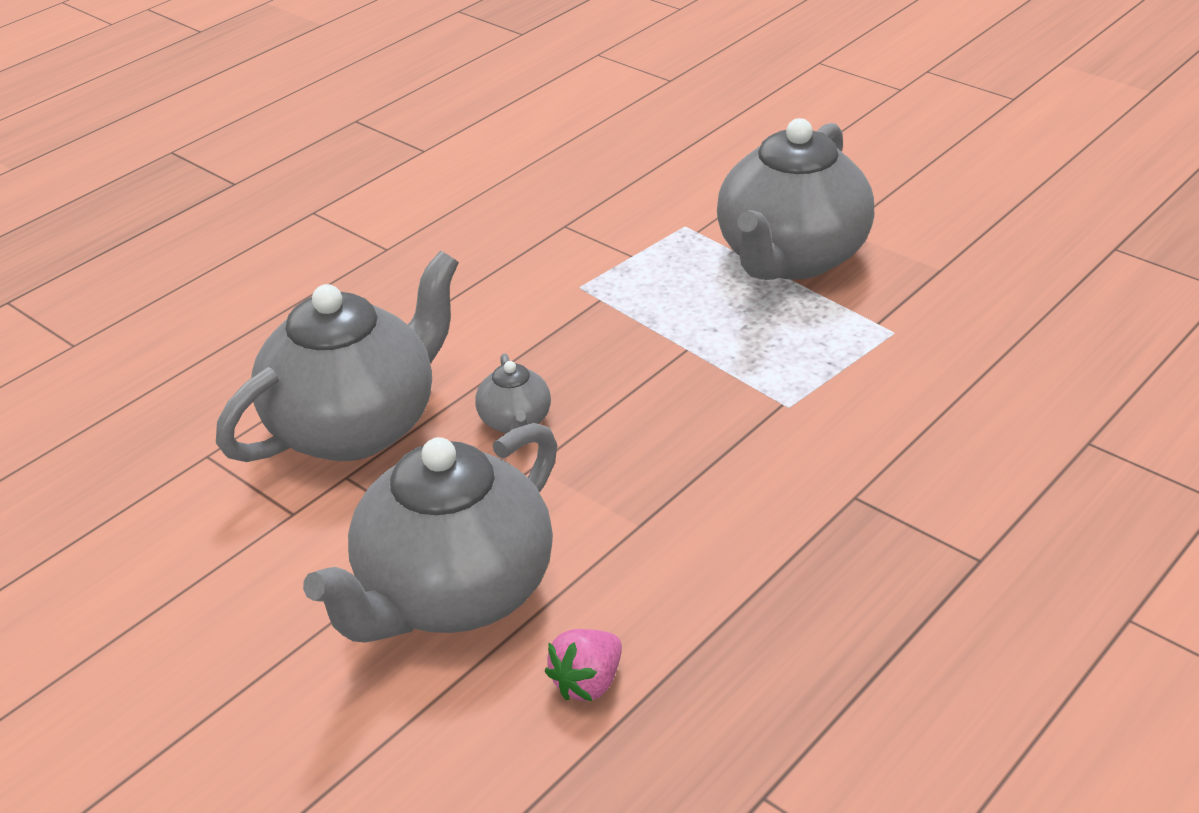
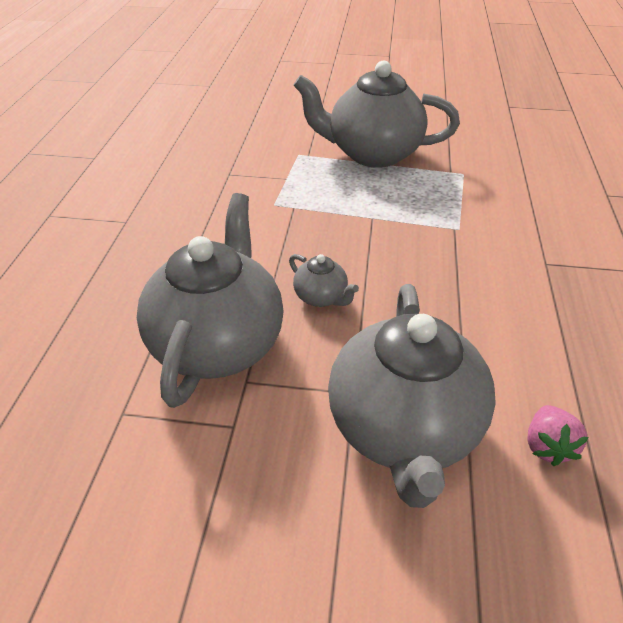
camera: 35 degrees left, 5 degrees up
(790, 258) = (372, 154): grey teapot -> grey teapot turned 105 degrees clockwise

